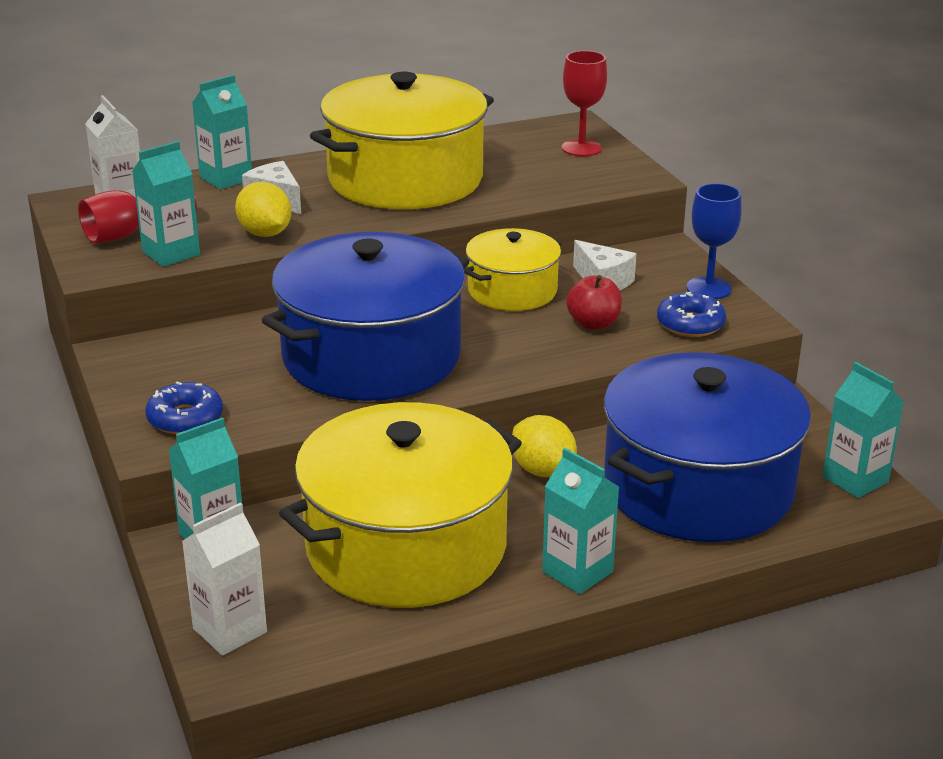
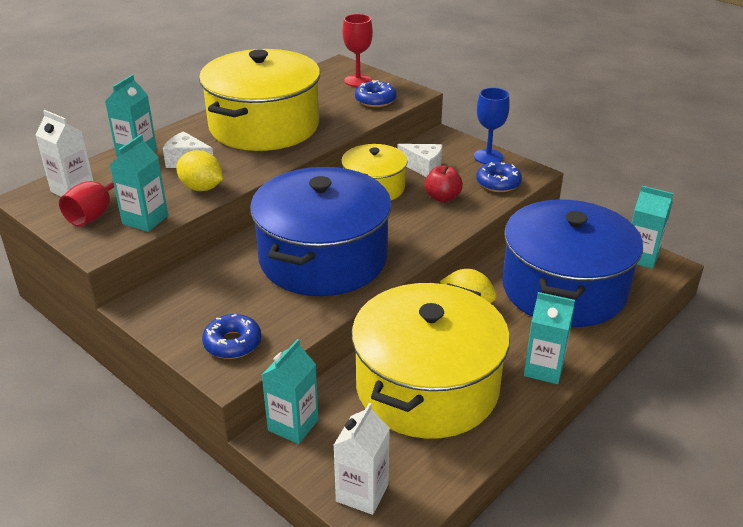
camera: 25 degrees left, 5 degrees up
(581, 177) = (375, 100): none -> blue donut

